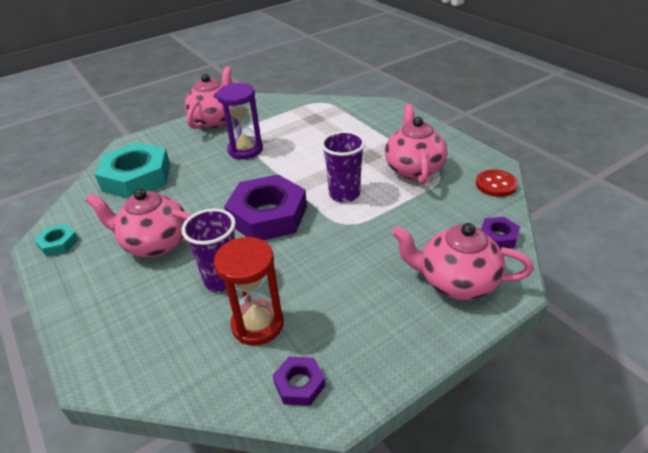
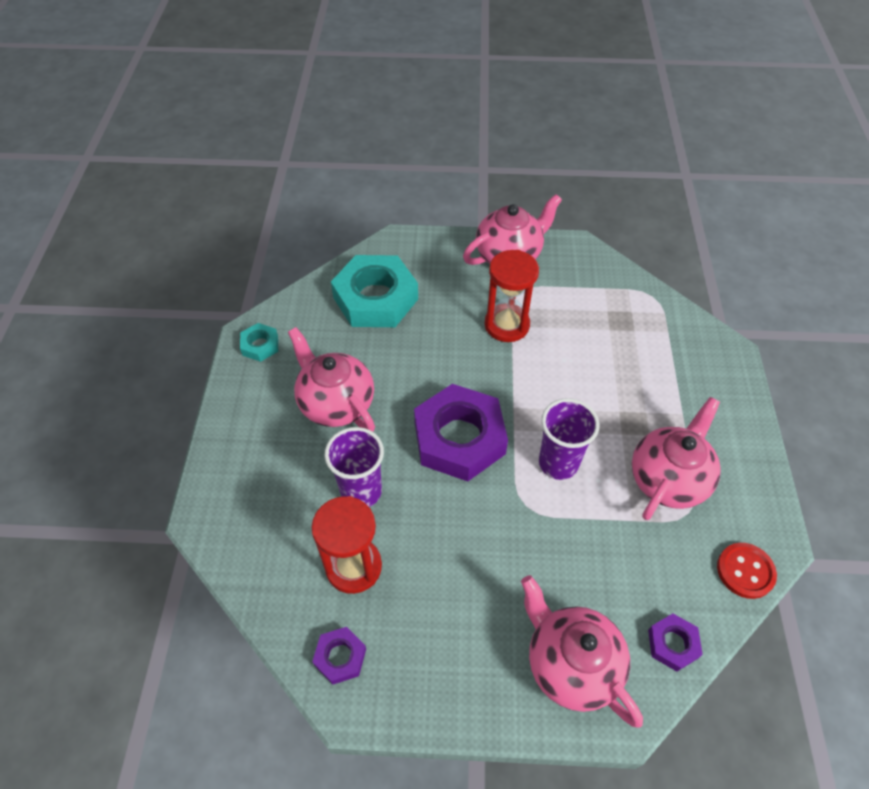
camera: 35 degrees right, 15 degrees up
(245, 150) = (506, 325): purple hourglass -> red hourglass

